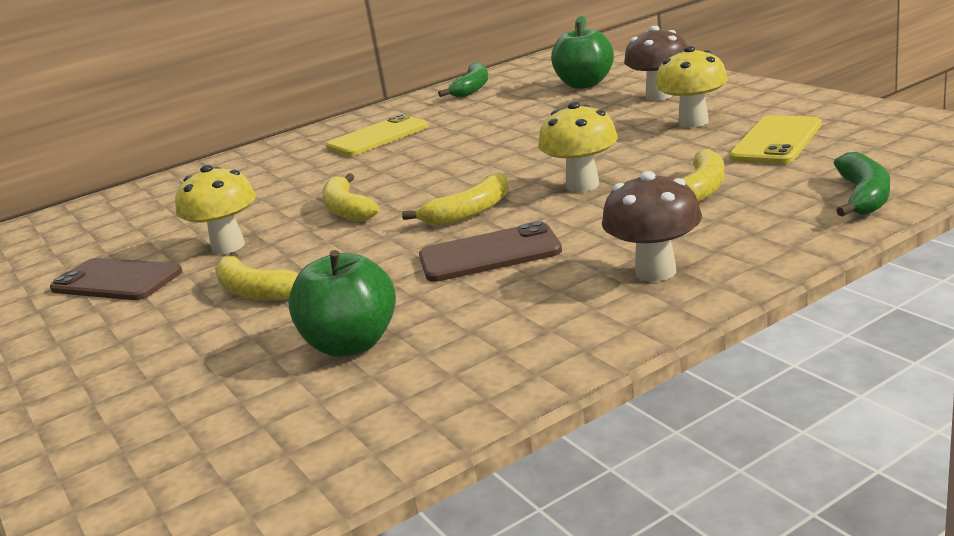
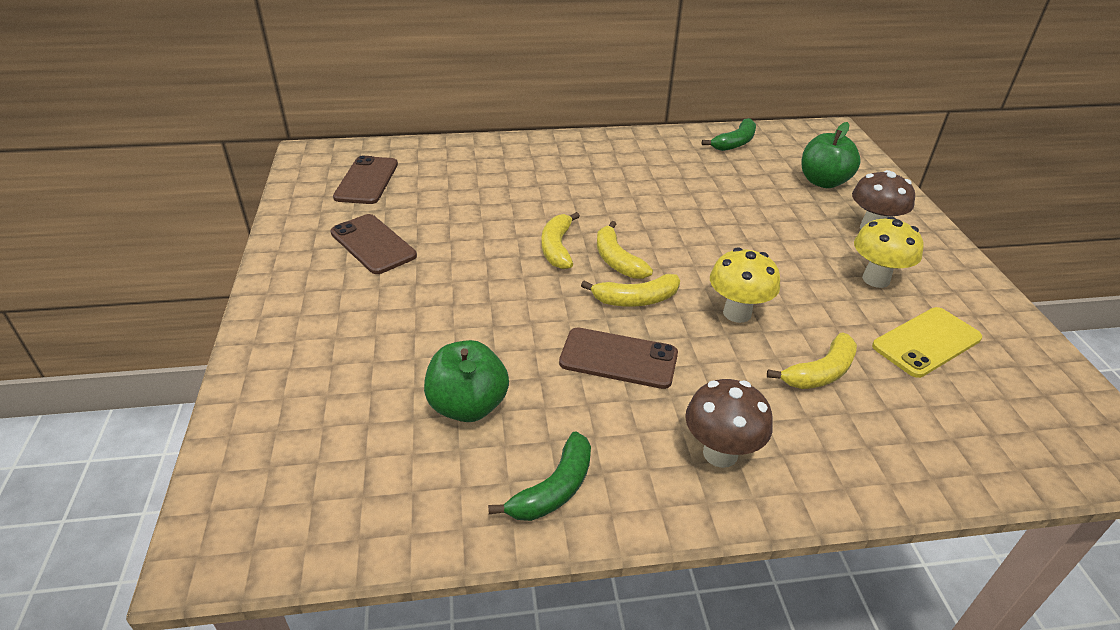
camera: 20 degrees right, 15 degrees up
(62, 241) = (366, 181): none -> brown phone
(228, 246) = (459, 246): yellow mushroom -> none
(255, 291) = (445, 308): yellow banana -> yellow banana (617, 260)
(378, 137) = (631, 169): yellow phone -> none
(863, 196) = (947, 458): green banana -> green banana (554, 489)

